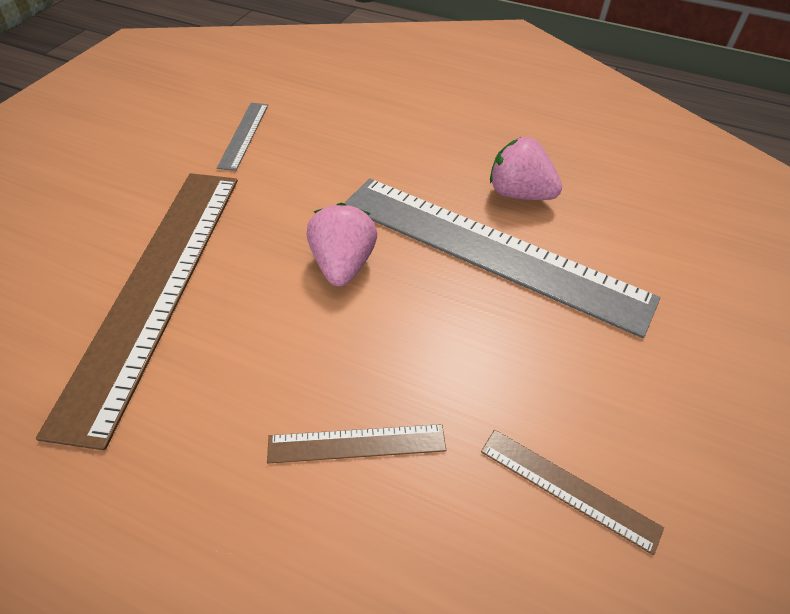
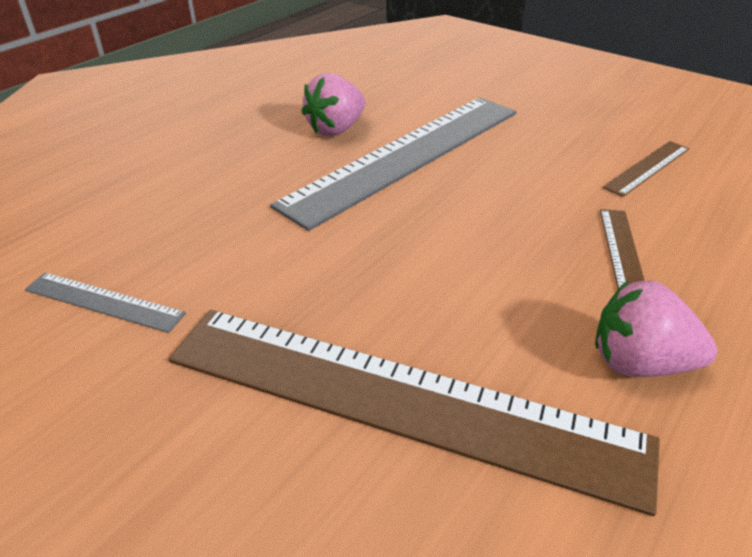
camera: 75 degrees left, 10 degrees down
(342, 265) = (401, 240): pink strawberry -> pink strawberry (639, 363)

